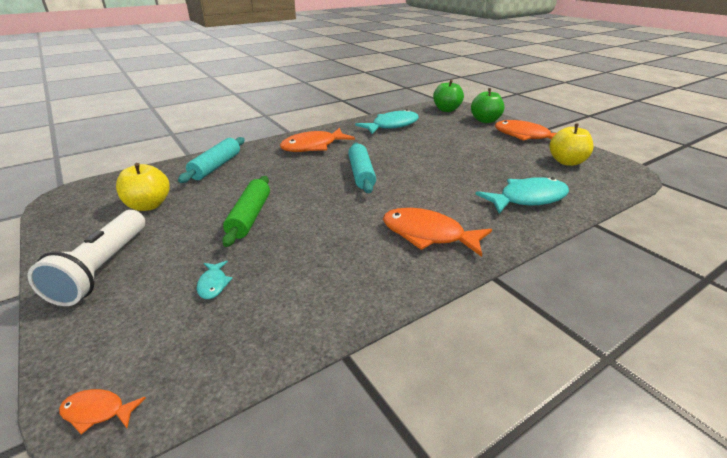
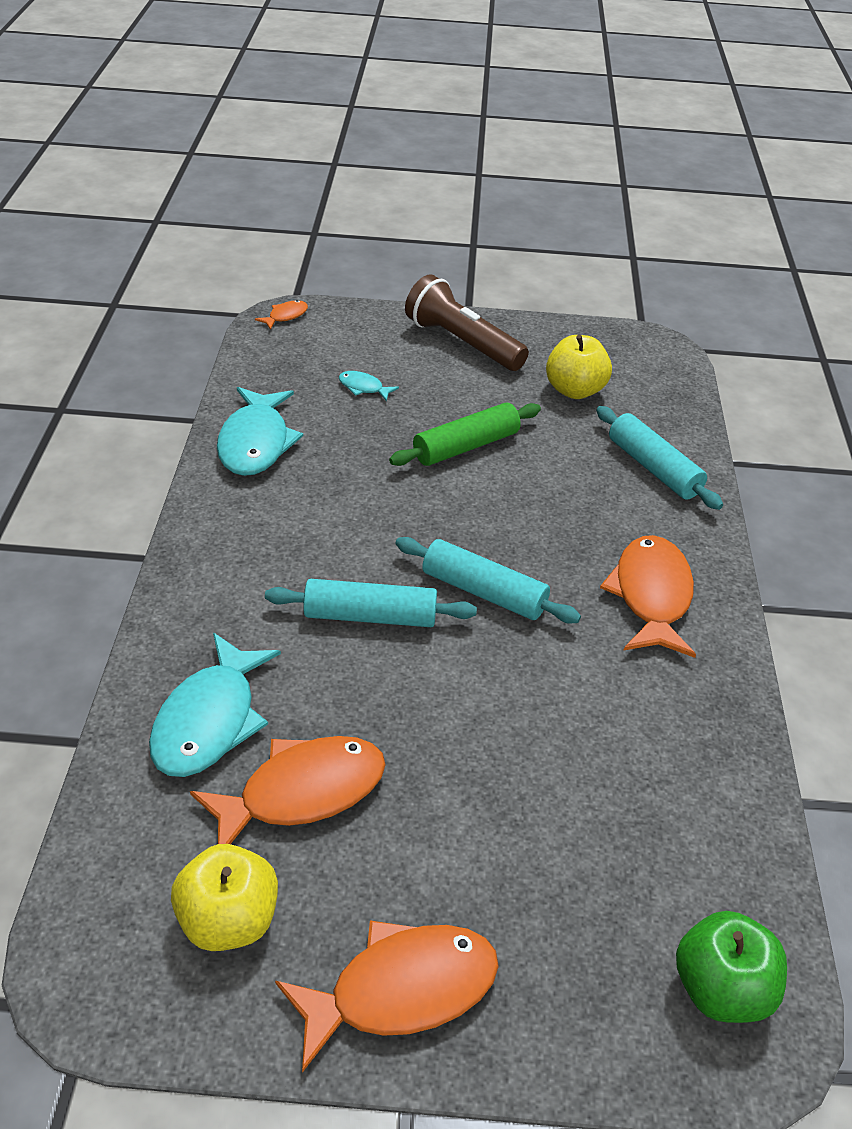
camera: 125 degrees right, 10 degrees up
(103, 268) = (462, 343): white flashlight -> brown flashlight
(250, 217) = (466, 446): green rolling pin -> green rolling pin turned 75 degrees counterclockwise
(392, 125) = (679, 776): turquoise fish -> turquoise fish (255, 443)
(416, 191) = (370, 616): none -> turquoise rolling pin
(428, 235) = (264, 555): orange fish -> orange fish (302, 792)
(485, 120) = (569, 1006): green apple -> none

